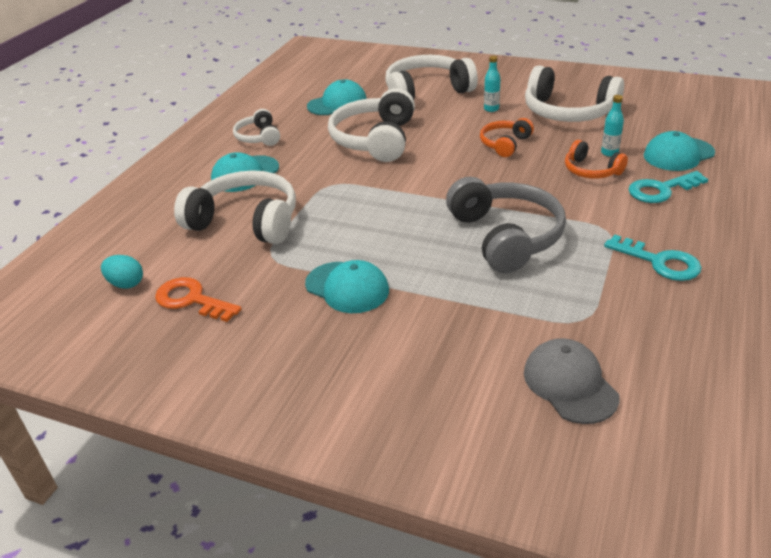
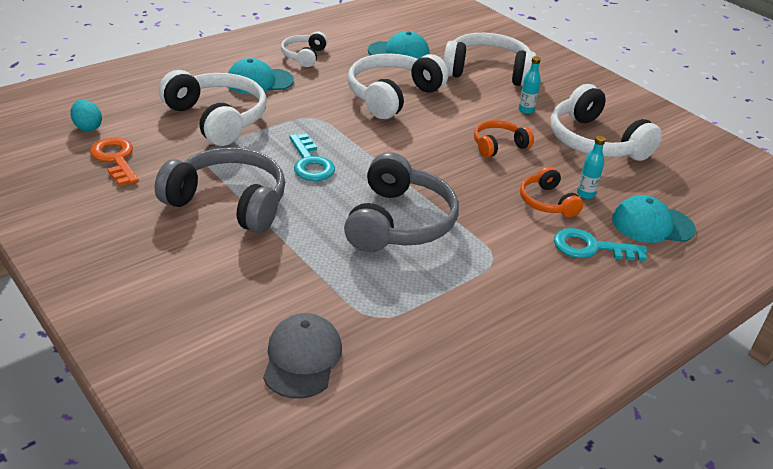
camera: 25 degrees right, 0 degrees up
(347, 287) = (229, 202): turquoise cap -> grey headphones
(659, 262) = (504, 306): turquoise key -> turquoise key (310, 163)

